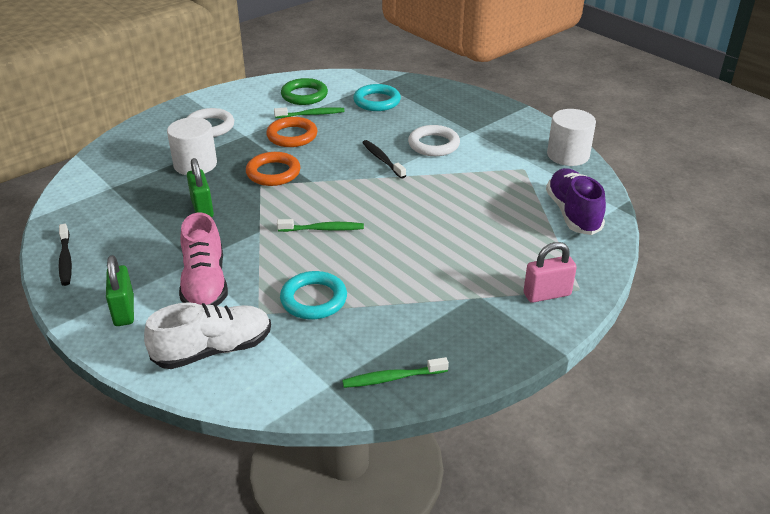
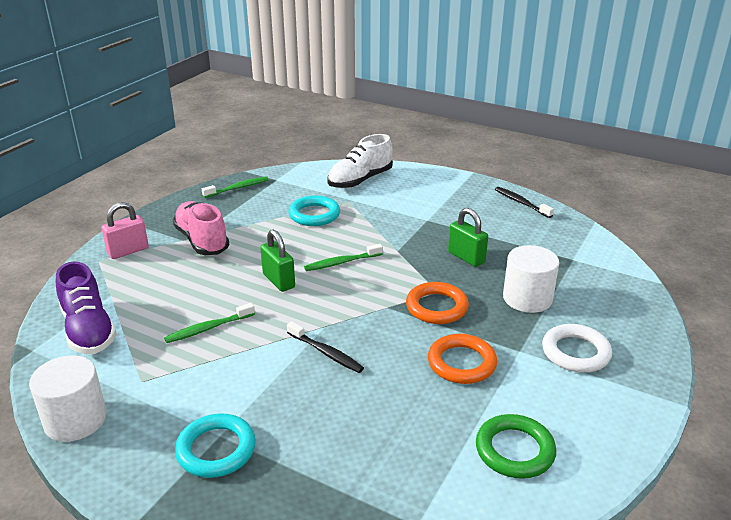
camera: 160 degrees right, 5 degrees down
(124, 311) = (439, 186): green padlock -> green padlock (278, 281)
(205, 284) = (402, 209): pink shoe -> pink shoe (202, 240)
(311, 114) = (469, 409): green toothbrush -> green toothbrush (208, 328)
(377, 101) = (392, 467): turquoise ring -> turquoise ring (216, 449)
(433, 144) = (269, 393): white ring -> none

